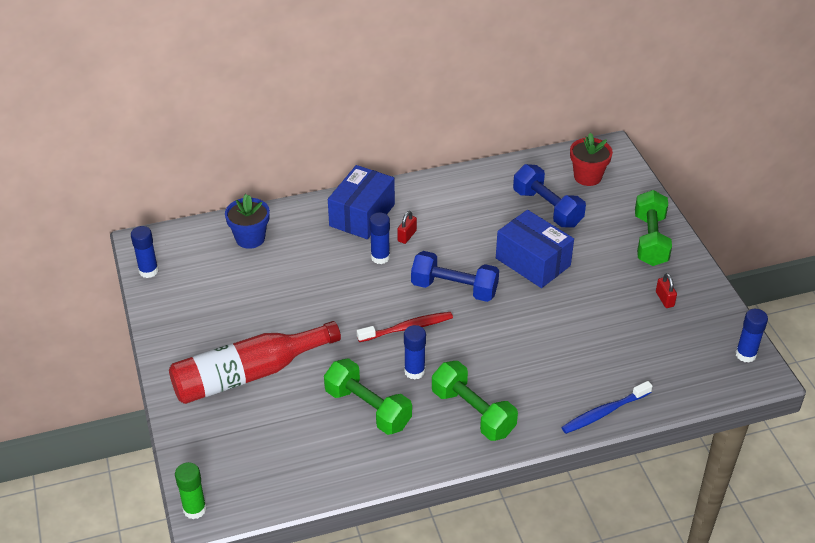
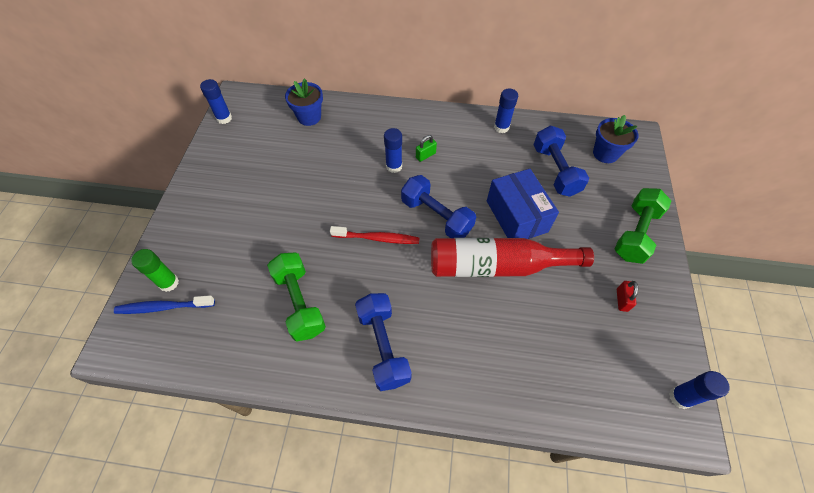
camera: 25 degrees right, 15 degrees up
(194, 509) = (109, 340): green glue stick -> green glue stick (169, 283)
(248, 374) = (232, 231): red bottle -> red bottle (497, 266)
(362, 215) = (401, 126): blue box -> none
(407, 236) = (425, 155): red padlock -> green padlock
(414, 371) = (358, 282): blue glue stick -> blue glue stick (501, 127)
(473, 412) = (383, 346): green dumbbell -> blue dumbbell
(587, 177) = (605, 153): red flower pot -> blue flower pot
(604, 412) = (503, 401): blue toothbrush -> blue toothbrush (163, 307)

